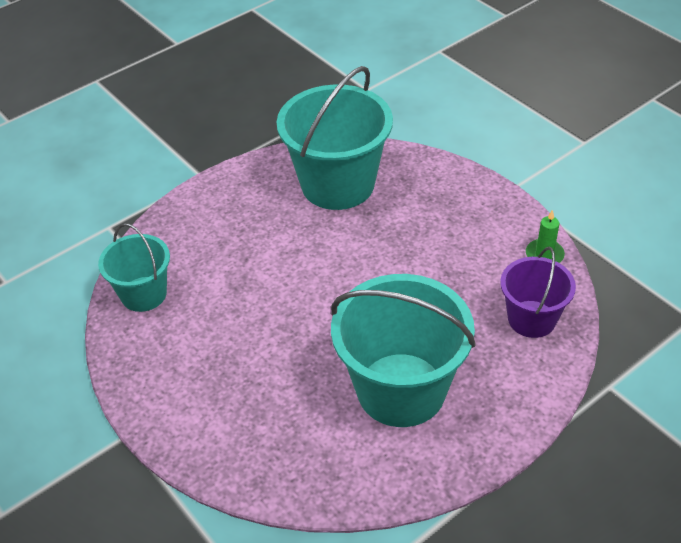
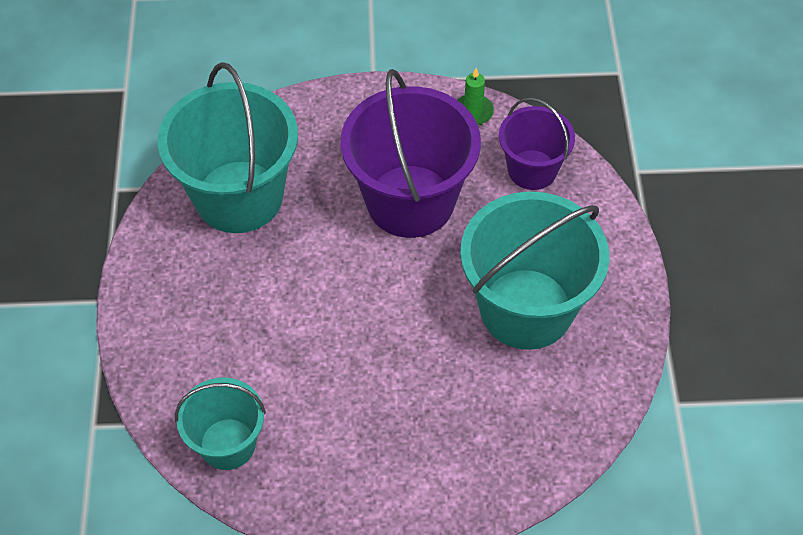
camera: 55 degrees left, 10 degrees up
(426, 268) = (410, 201): none -> purple bucket

